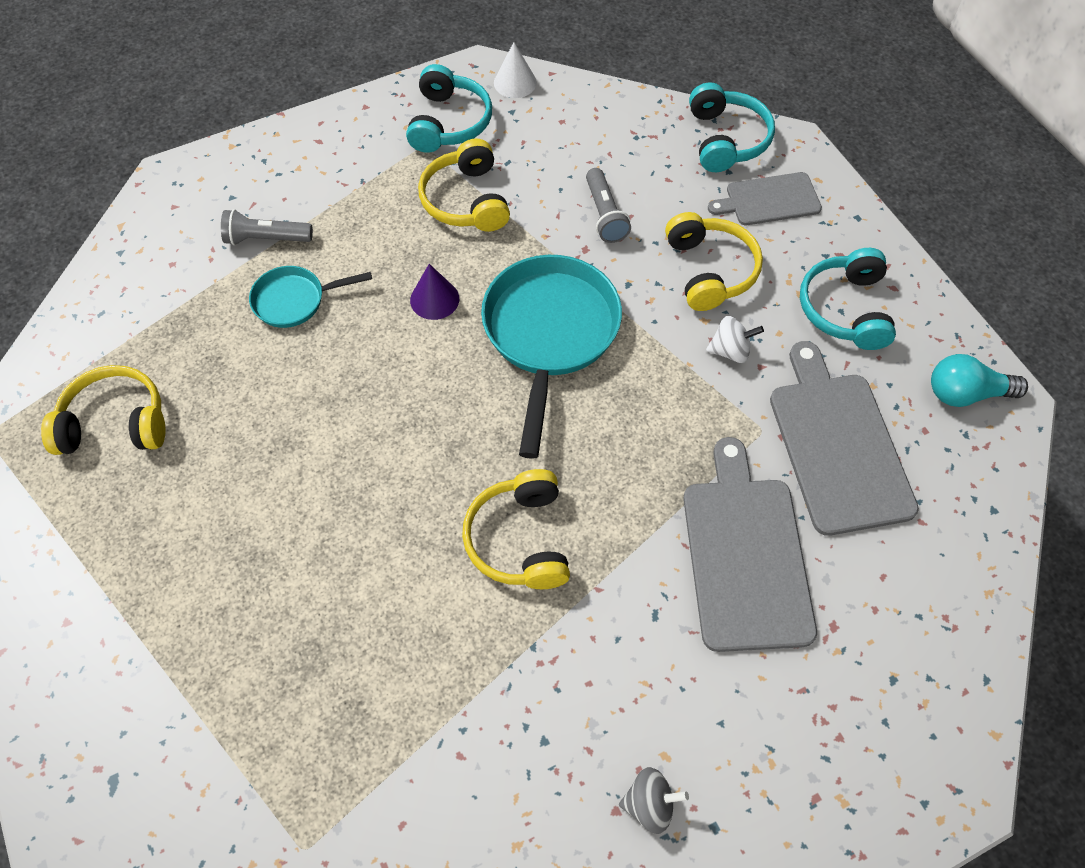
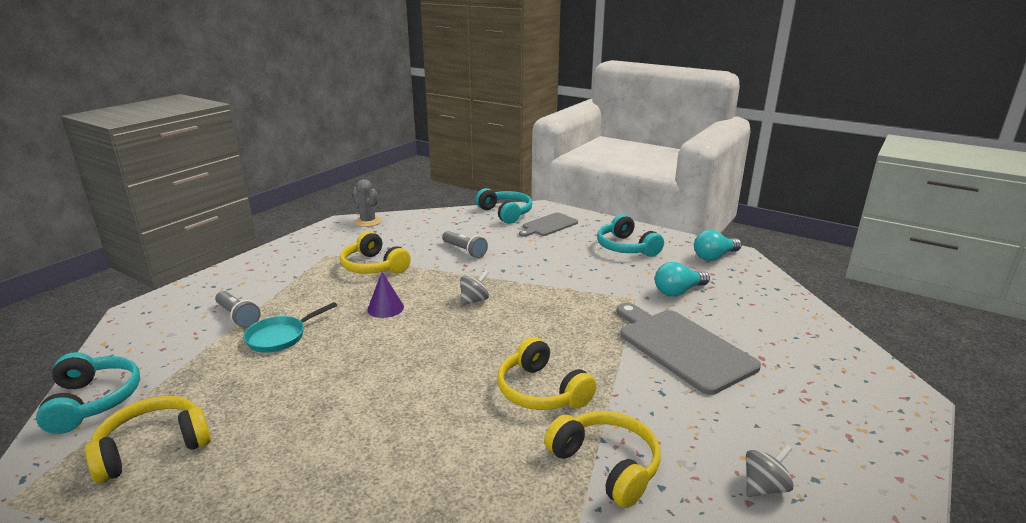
camera: 30 degrees left, 35 degrees down
(266, 238) = (238, 317): grey flashlight -> grey flashlight turned 105 degrees counterclockwise
(449, 122) = (337, 243): turquoise headphones -> turquoise headphones (93, 401)
(515, 82) = (368, 222): white cone -> grey cactus
(549, 334) = (474, 300): turquoise pan -> grey spinning top
(710, 270) = (543, 254): yellow headphones -> yellow headphones (606, 465)
(730, 351) = (585, 276): white spinning top -> none
(837, 446) = (678, 291): grey cutting board -> turquoise light bulb

